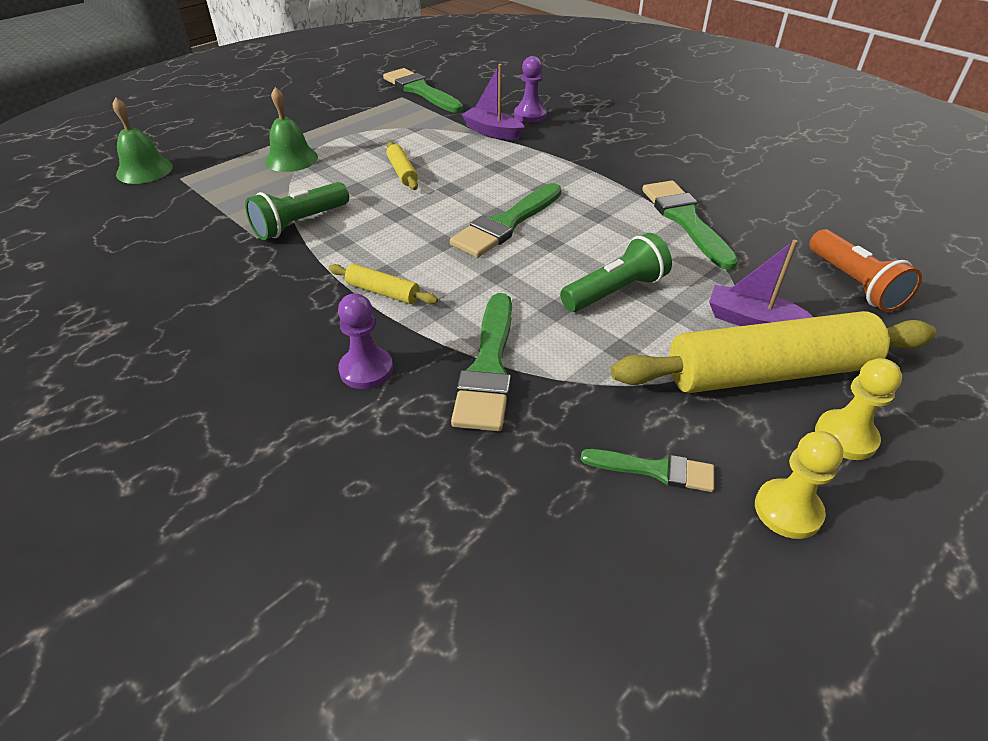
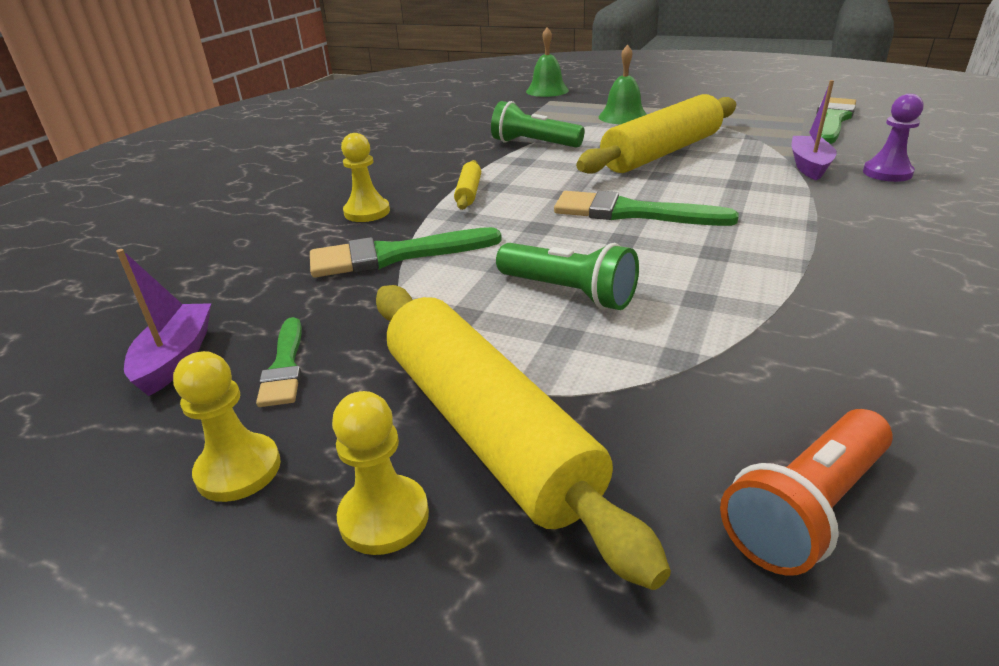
camera: 70 degrees right, 10 degrees down
(366, 370) = (367, 212): purple pawn -> yellow pawn
(402, 172) = (661, 153): yellow rolling pin -> yellow rolling pin, size x2.34
(685, 220) = (788, 313): green brush -> none
(752, 321) = (593, 401): purple boat -> purple boat (176, 358)

